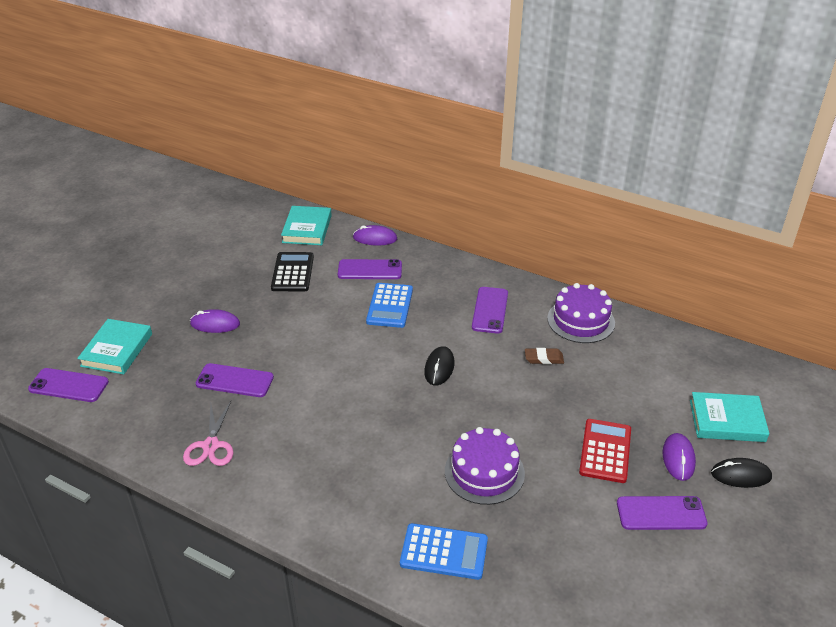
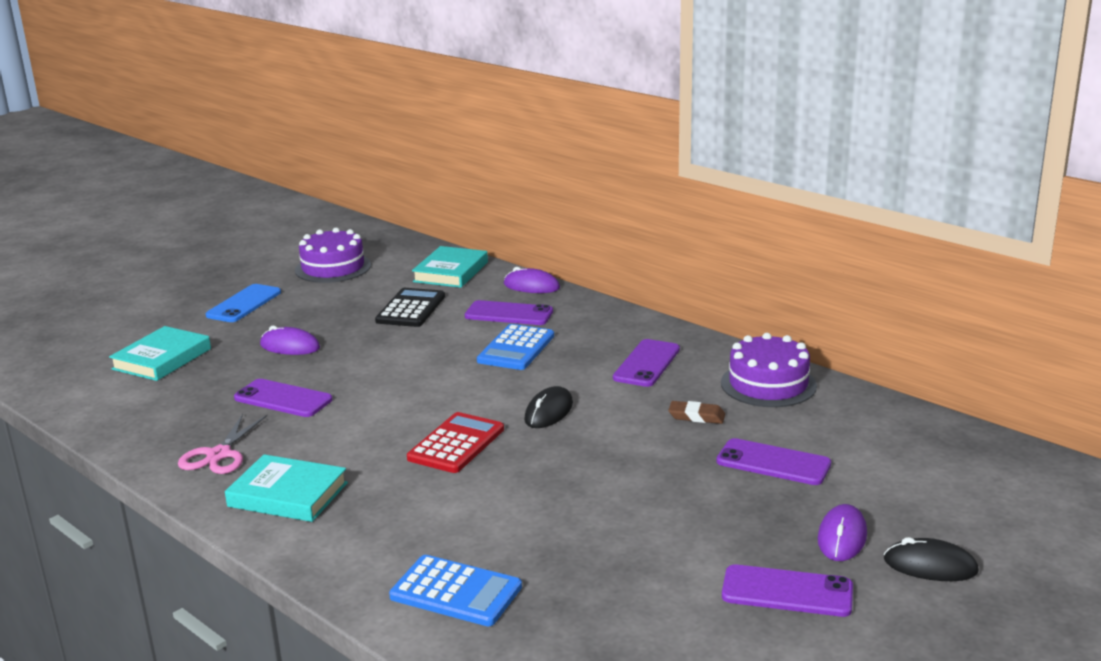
camera: 15 degrees right, 15 degrees down
(69, 385) = (88, 384): purple phone -> purple phone (773, 463)
(156, 281) = (244, 304): none -> blue phone
(484, 472) = (554, 519): purple cake -> purple cake (333, 268)
(605, 451) = (737, 517): red calculator -> red calculator (456, 444)
(727, 421) = (936, 506): turquoise book -> turquoise book (288, 495)

